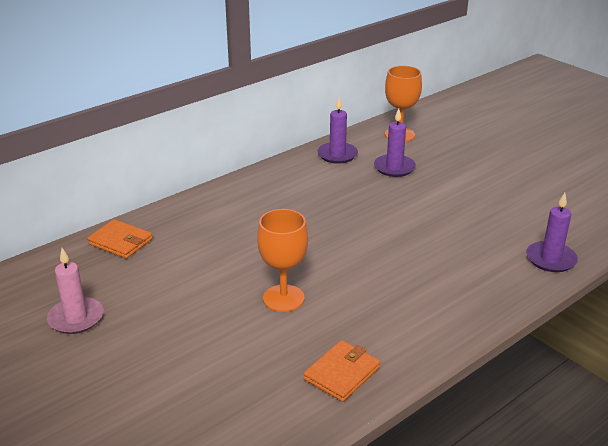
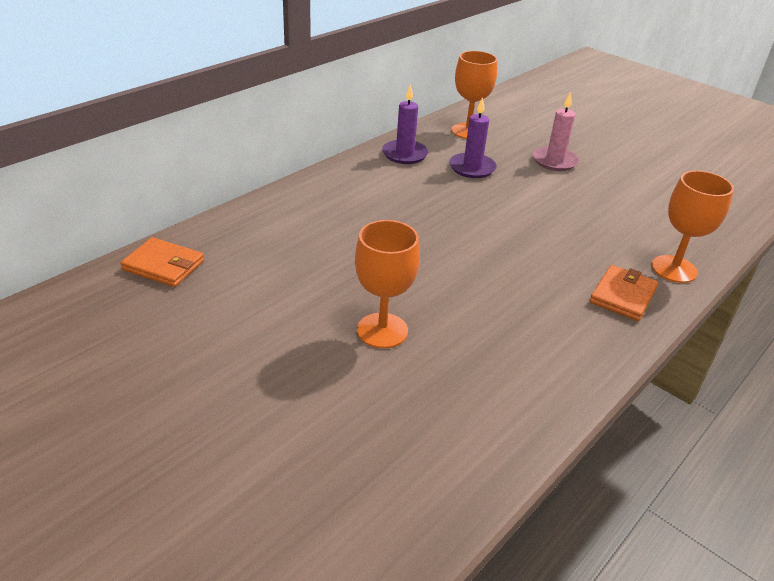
camera: 10 degrees left, 5 degrees up
(76, 318) = (118, 371): pink candle -> pink candle (554, 161)
(342, 373) = (477, 427): orange wallet -> orange wallet (623, 295)
(550, 259) = (674, 269): purple candle -> orange goblet

